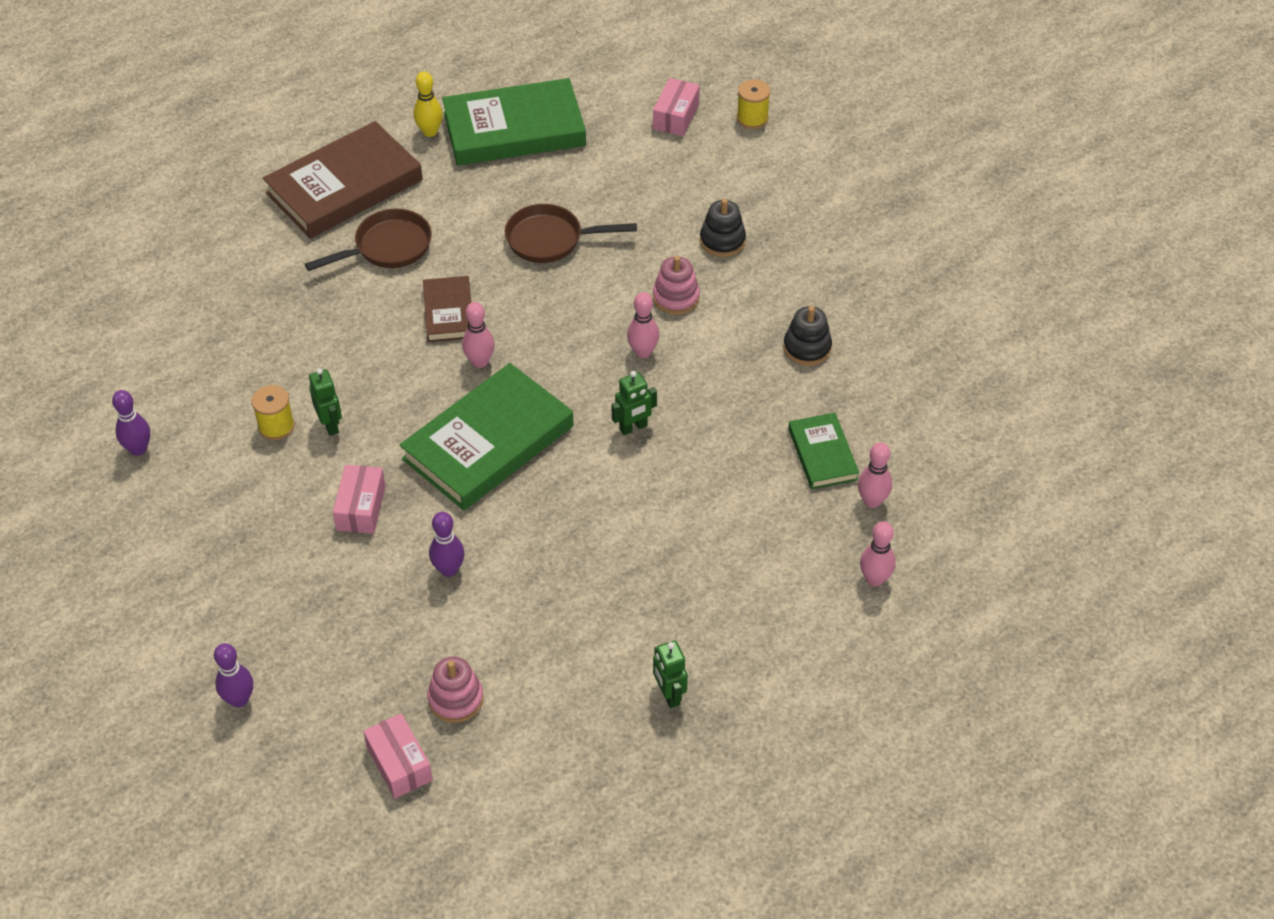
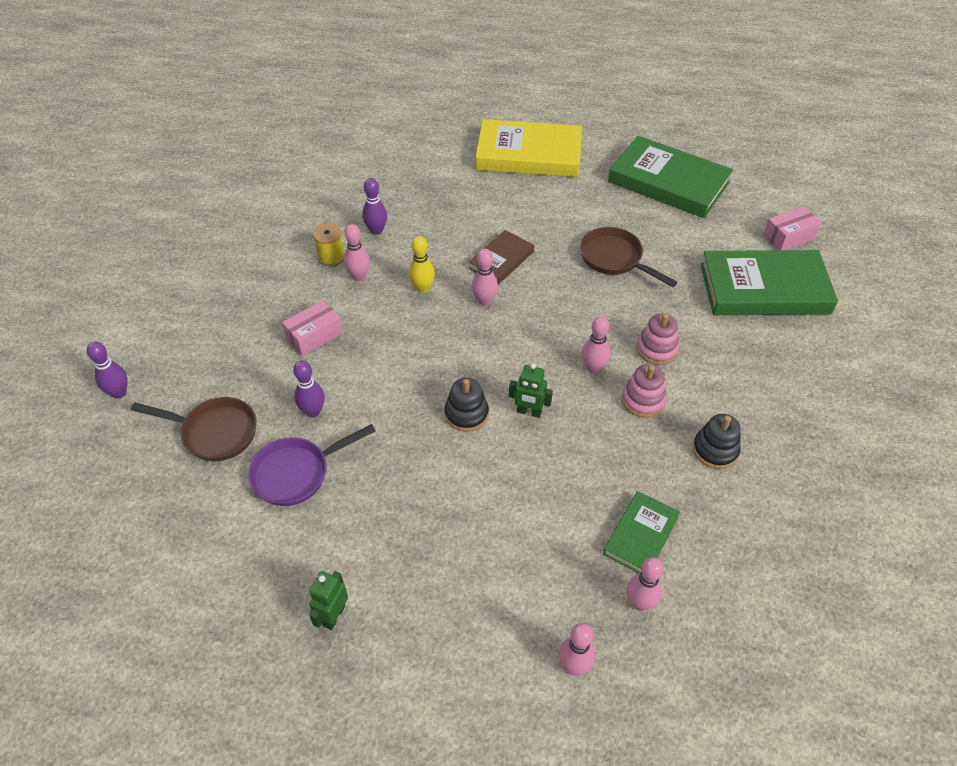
camera: 45 degrees right, 0 degrees up
(138, 449) = (253, 219): purple bowling pin -> purple bowling pin (376, 230)
(330, 425) = (359, 276): green robot -> pink bowling pin
(344, 186) = (528, 154): brown book -> yellow book
(387, 247) = (512, 201): brown pan -> brown pan (214, 432)
(399, 764) = (138, 508): pink box -> none
(430, 132) = (614, 154): yellow bowling pin -> yellow bowling pin (422, 288)
(456, 699) = (215, 496): pink stacking toy -> pink stacking toy (643, 400)
(488, 442) = (430, 352): green book -> green book (764, 289)
(502, 626) = (297, 473): none -> purple pan
(722, 241) = (733, 335): black stacking toy -> black stacking toy (466, 414)
(752, 118) = (845, 271): yellow spool -> none

